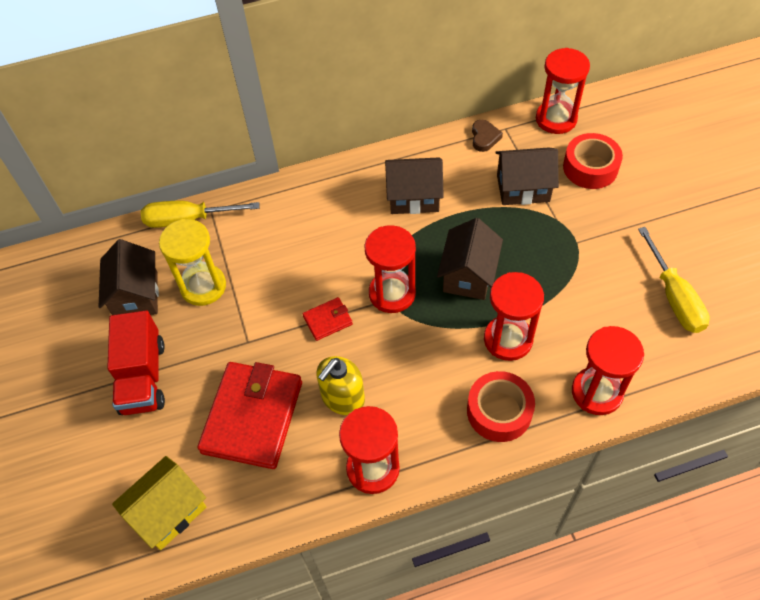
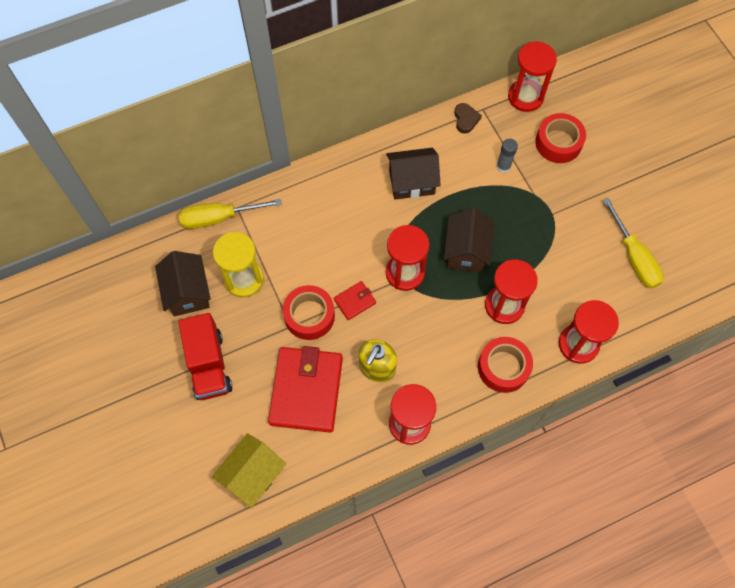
camera: 10 degrees left, 10 degrees up
(271, 332) = (309, 316): none -> red tape
(523, 188) = (503, 166): brown house -> grey glue stick

